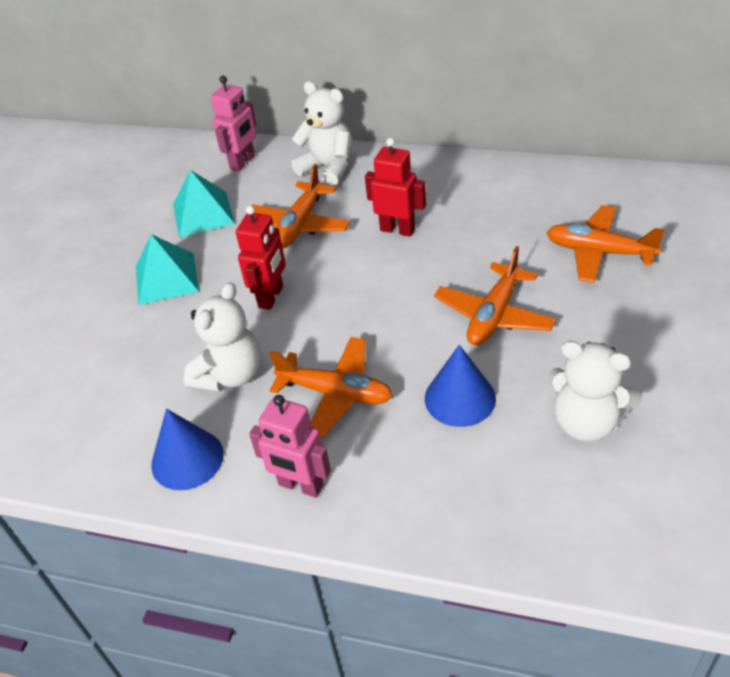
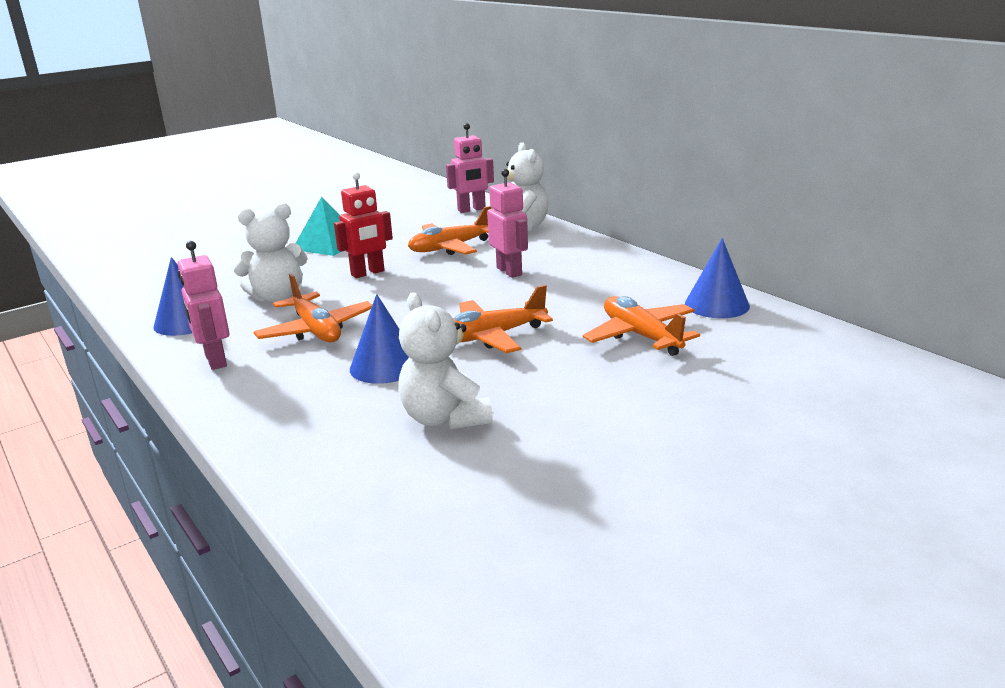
camera: 35 degrees right, 20 degrees down
(203, 213) = (403, 224): turquoise pyramid -> none
(397, 229) = (509, 271): red robot -> pink robot
(604, 189) = (717, 305): none -> blue cone

